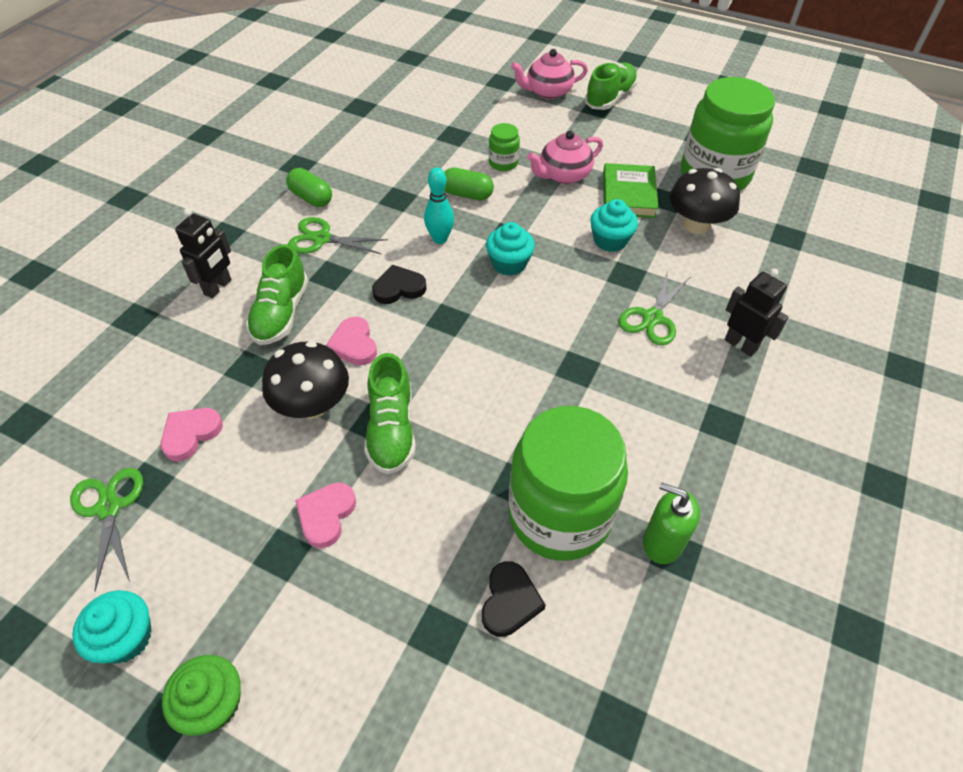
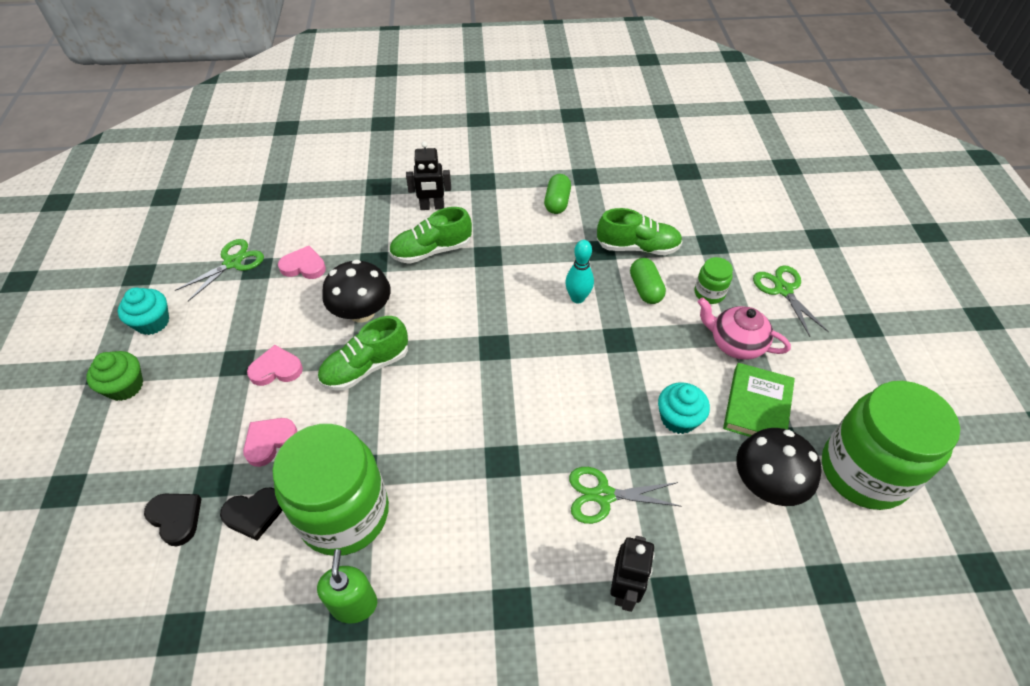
camera: 60 degrees right, 0 degrees up
(322, 239) = (520, 231): green scissors -> green scissors (783, 290)
(354, 344) = (430, 305): pink heart -> pink heart (269, 441)
(399, 288) = (504, 301): black heart -> black heart (176, 518)
(509, 264) = (586, 357): turquoise cupcake -> none
(548, 92) = (845, 277): pink teapot -> none
(610, 98) = (892, 328): green shoe -> green shoe (637, 247)
(628, 194) = (757, 406): green book -> green book turned 45 degrees counterclockwise

